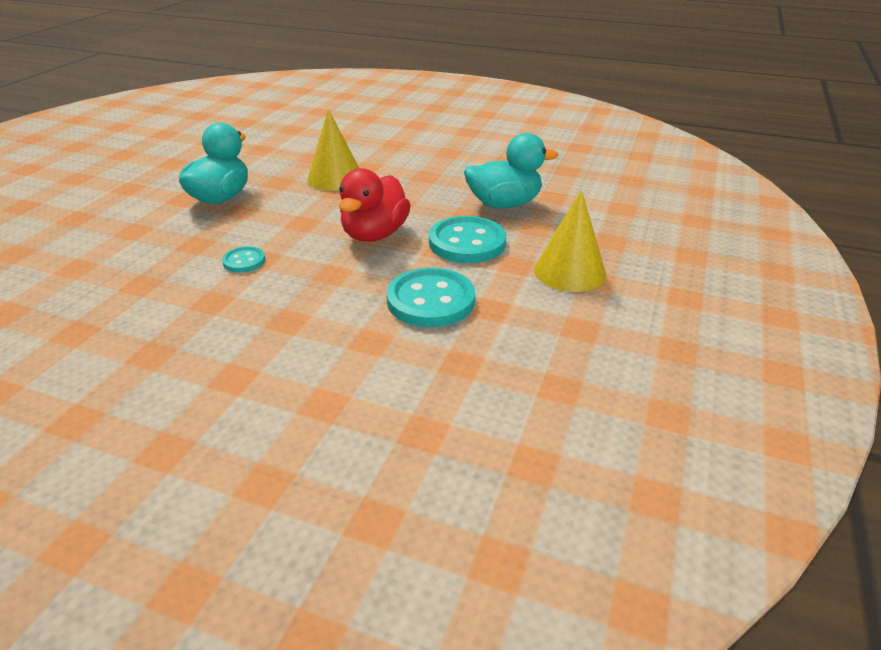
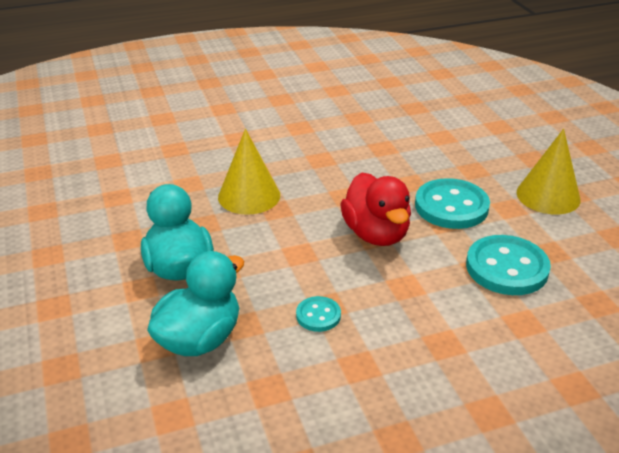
camera: 40 degrees left, 0 degrees up
(504, 204) = (421, 159): turquoise duck -> turquoise duck (199, 339)

